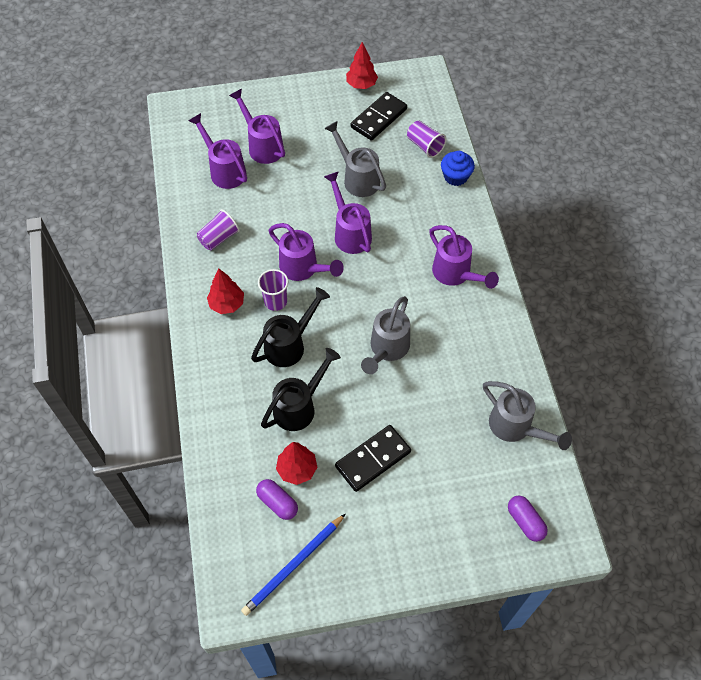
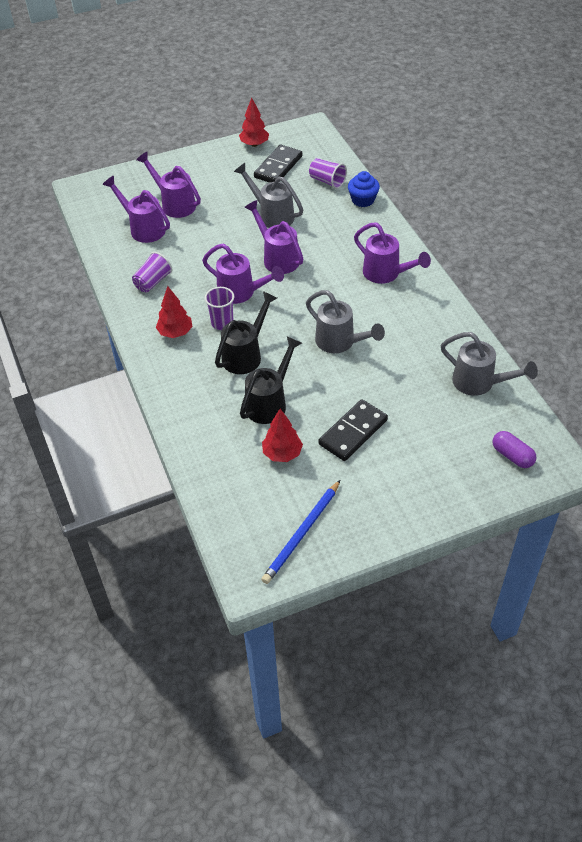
camera: 10 degrees left, 10 degrees down
(277, 503) = (271, 484): purple capsule -> none
(387, 349) = (340, 342): grey watering can -> grey watering can turned 60 degrees counterclockwise

